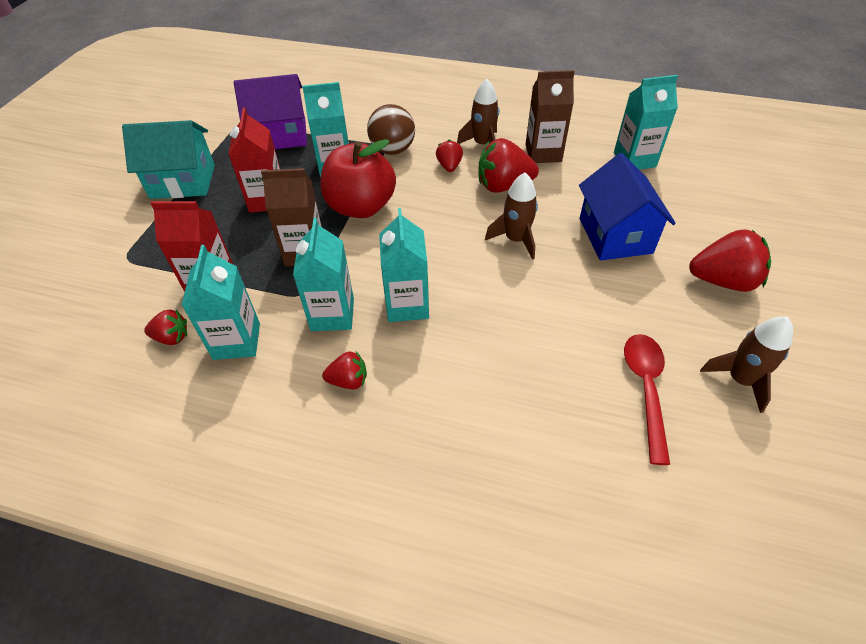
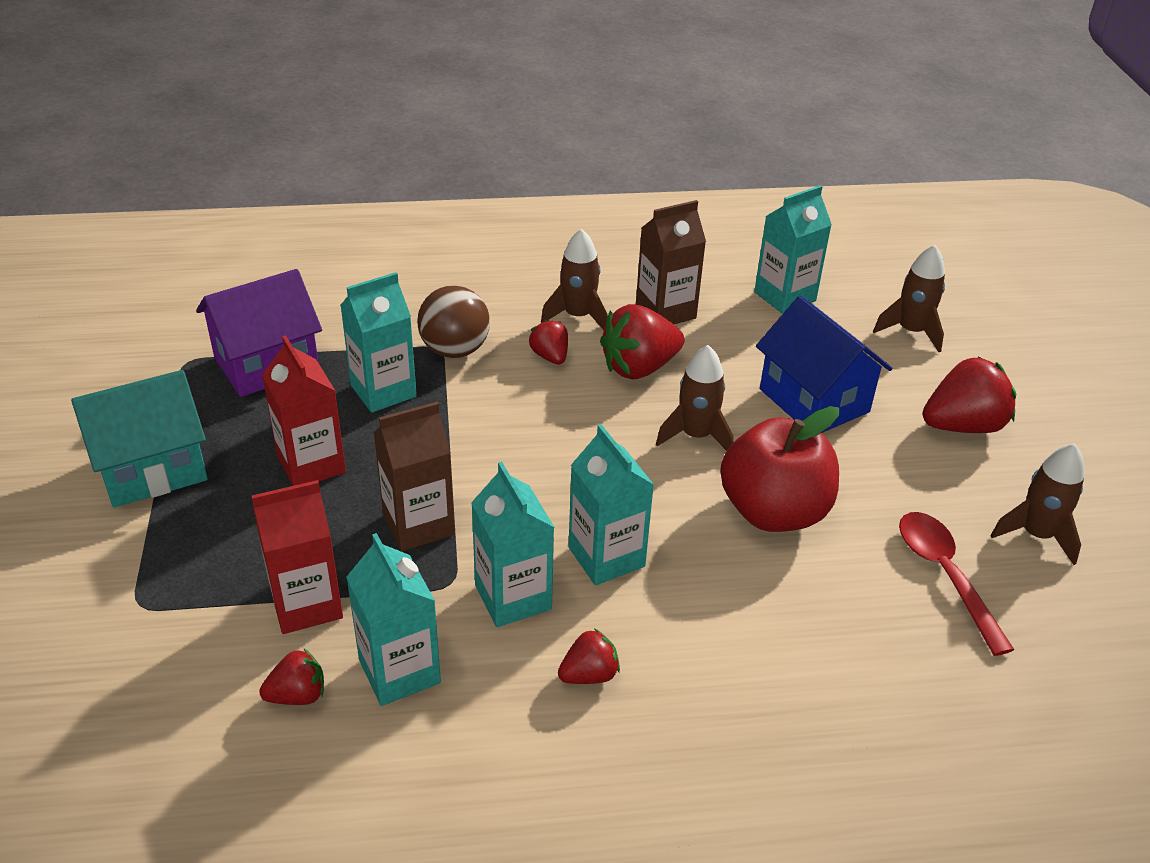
camera: 25 degrees left, 10 degrees down
(361, 207) = (459, 441): red apple -> red apple (773, 511)
(719, 203) = (911, 331): none -> brown rocket

